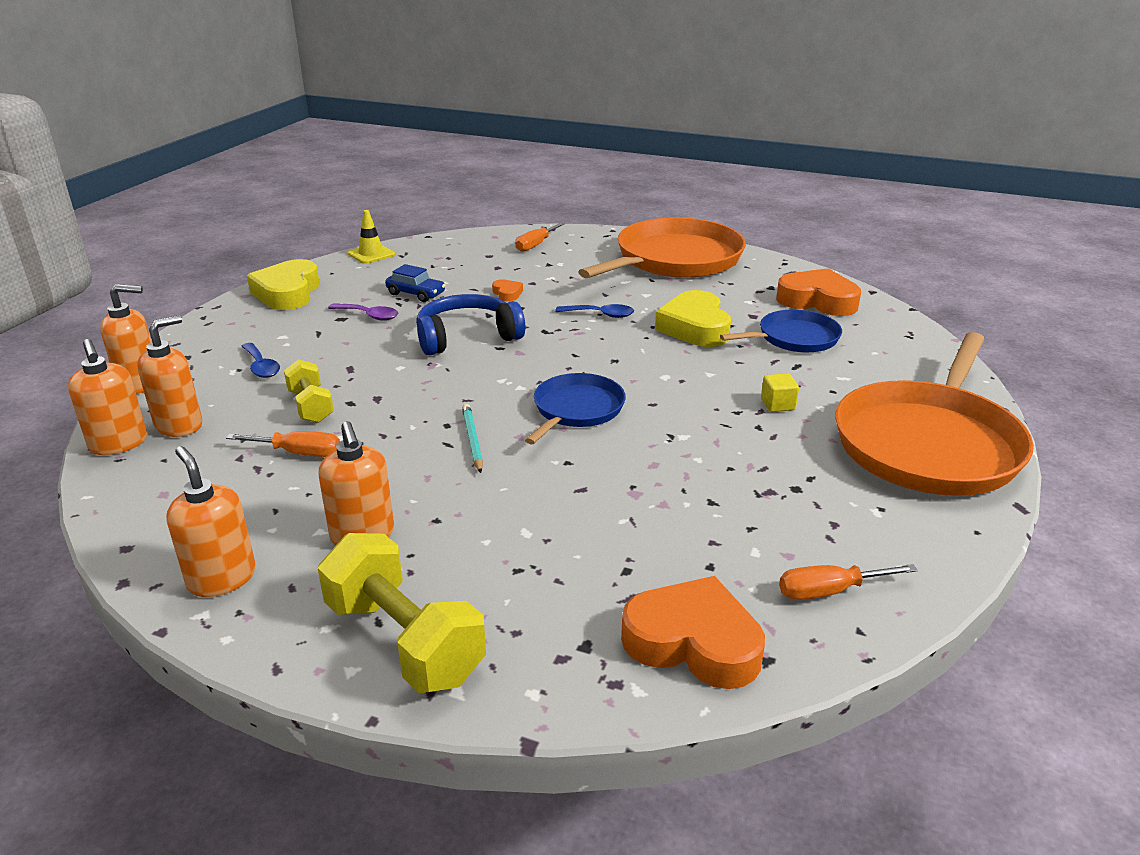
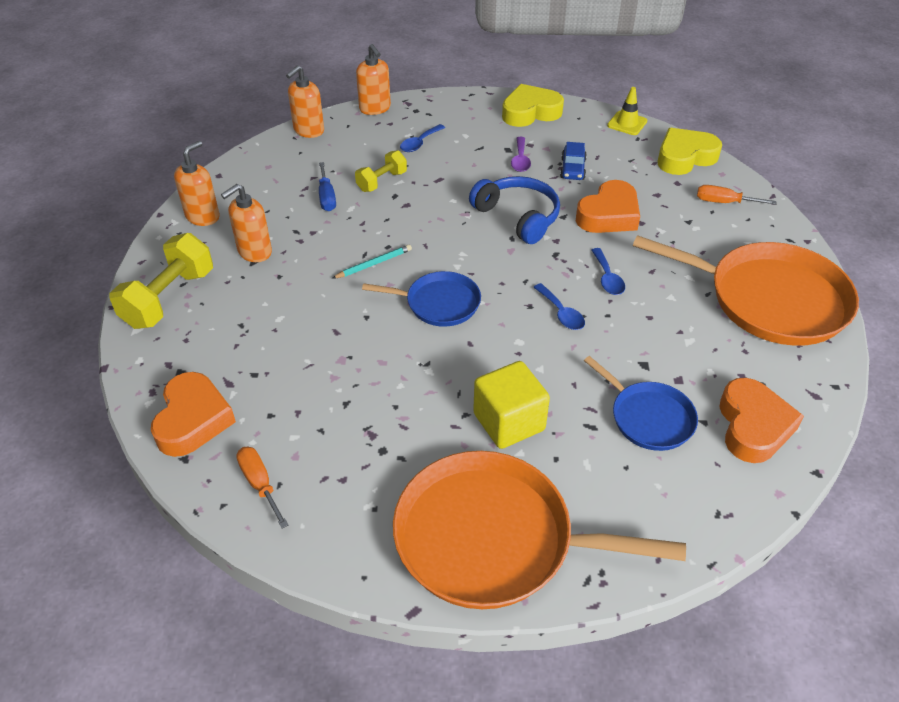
camera: 70 degrees right, 15 degrees up
(179, 425) = (336, 142): orange soap dispenser -> none
(299, 453) = (327, 197): orange screwdriver -> blue screwdriver
(507, 294) = (609, 215): orange heart -> orange heart, size x2.24
(636, 347) = (561, 313): none -> blue spoon
(695, 327) = (624, 343): yellow heart -> yellow heart (685, 157)
(777, 404) = (509, 422): yellow cube -> yellow cube, size x2.14

